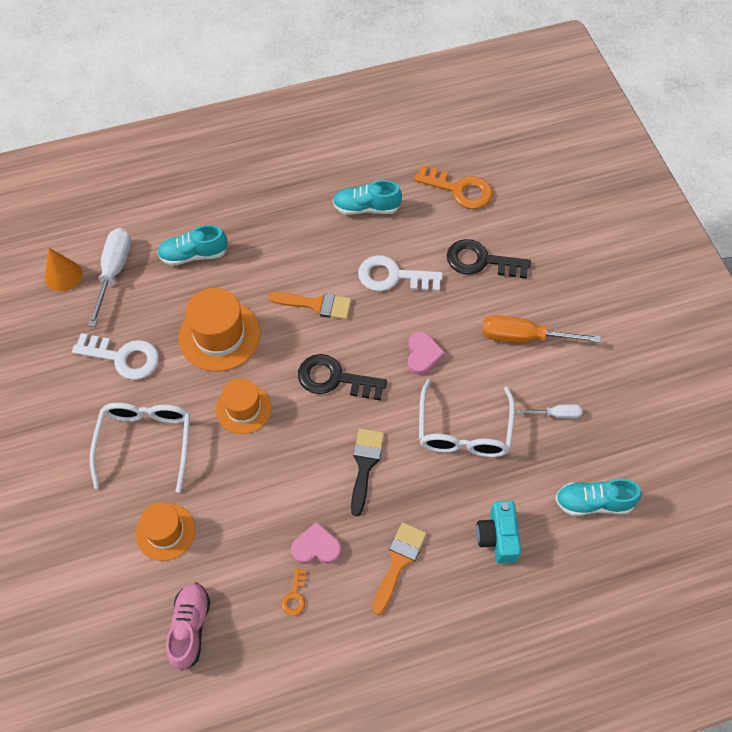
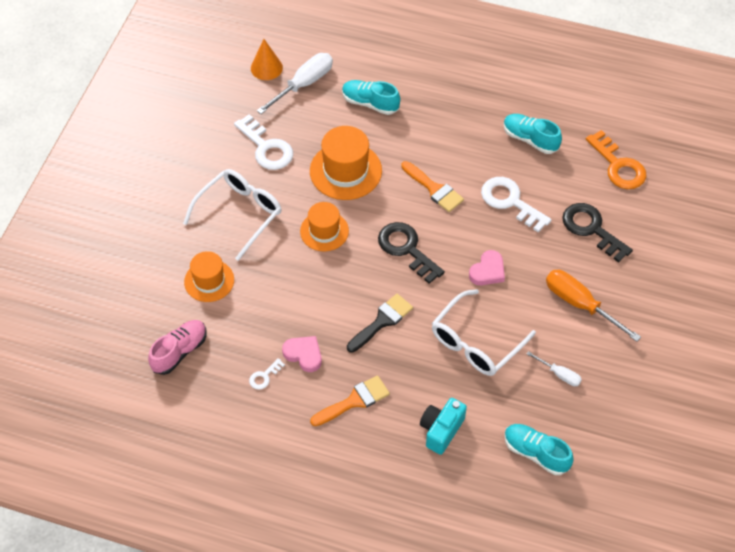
camera: 35 degrees right, 5 degrees down
(295, 596) = (264, 376): orange key -> white key

